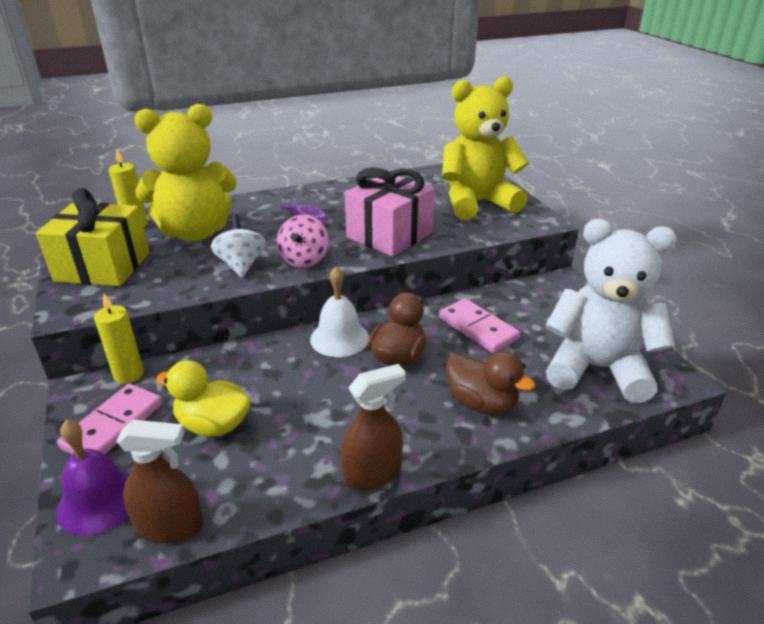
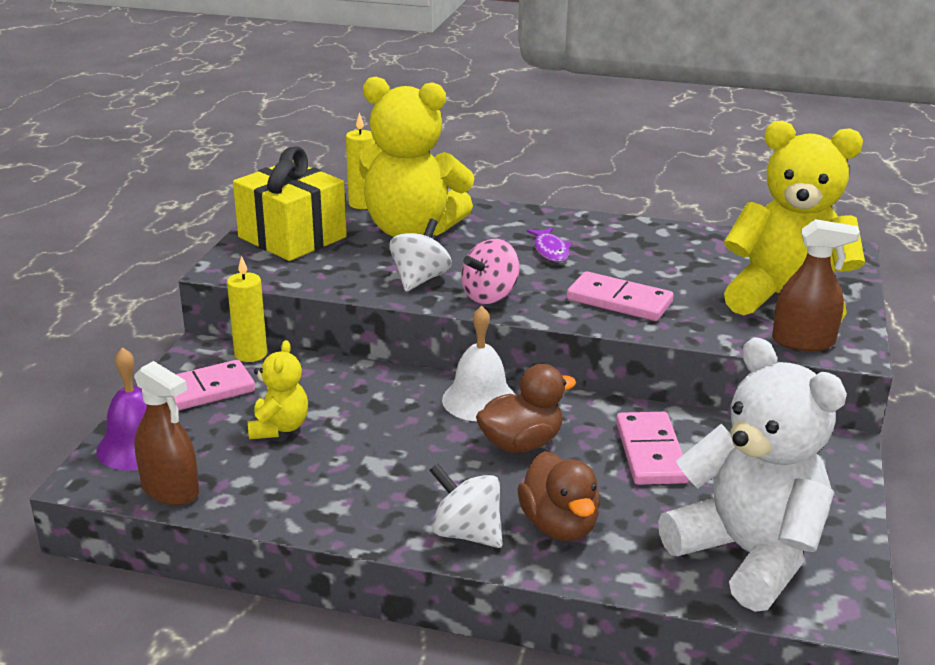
camera: 35 degrees right, 5 degrees down
(213, 425) = (279, 428): yellow duck -> yellow teddy bear
(372, 473) = (374, 533): brown spray bottle -> brown spray bottle (803, 341)
(389, 235) = (619, 301): pink gift -> pink domino
(433, 439) = (466, 533): none -> white spinning top

